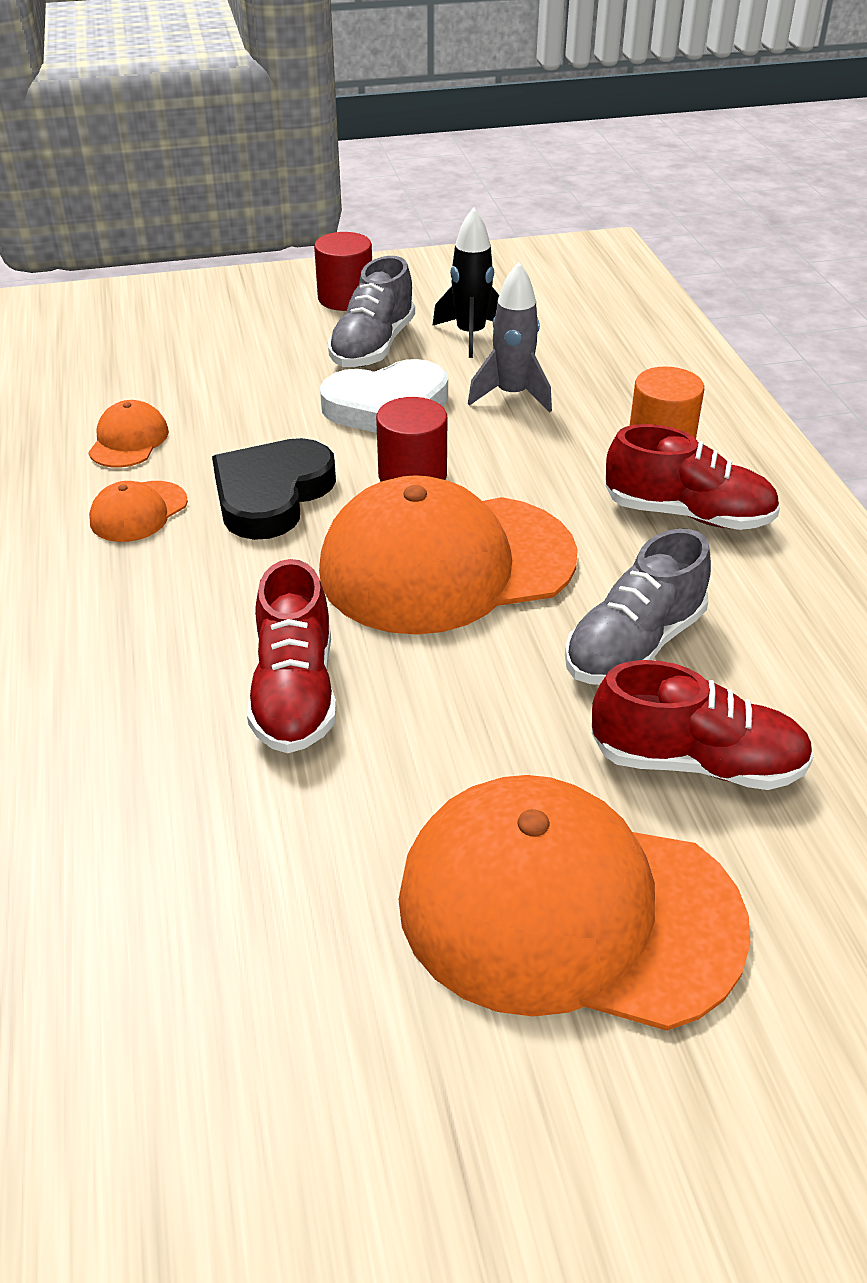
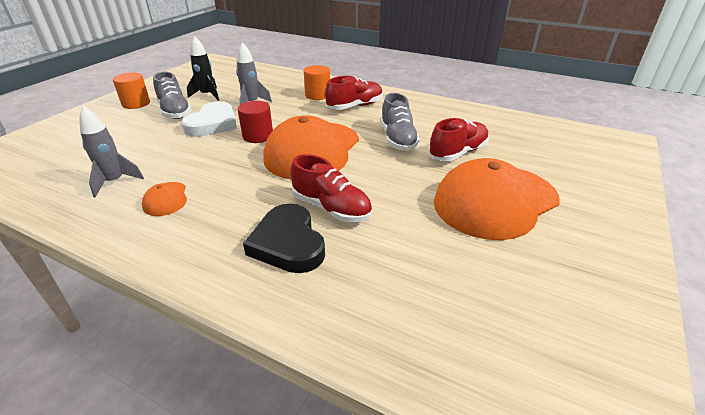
camera: 50 degrees left, 5 degrees down
(128, 440) = (115, 182): orange cap -> grey rocket
(271, 495) = (215, 165): black heart -> black heart (288, 243)
(345, 298) = (136, 103): red cylinder -> orange cylinder

